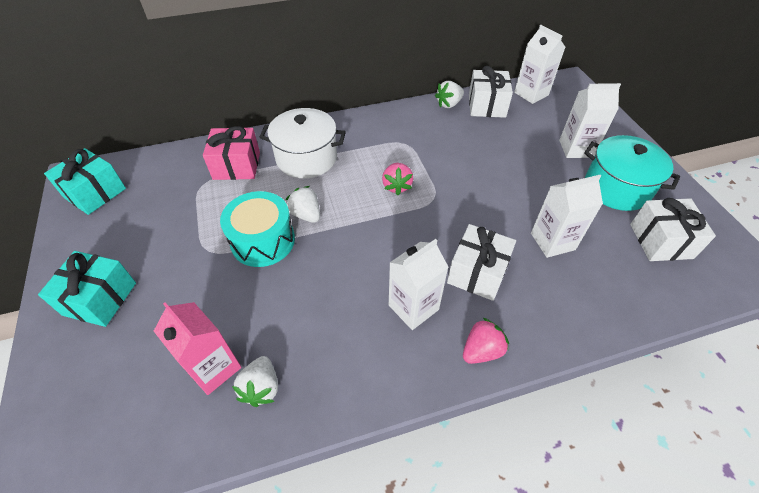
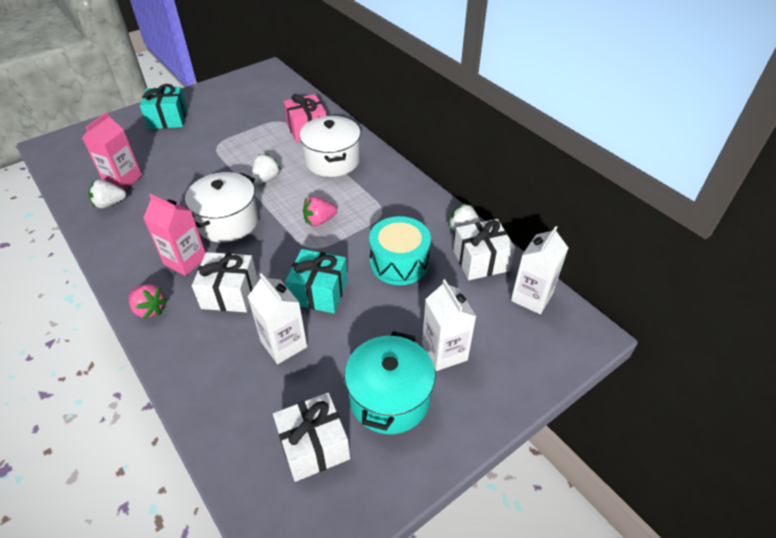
camera: 70 degrees right, 5 degrees down
(95, 193) = (255, 82): turquoise gift -> turquoise gift (319, 292)
(263, 241) = (233, 166): turquoise drum -> turquoise drum (399, 262)
(363, 259) = (227, 221): none -> white pot
(413, 307) = (185, 260): white carton -> pink carton

